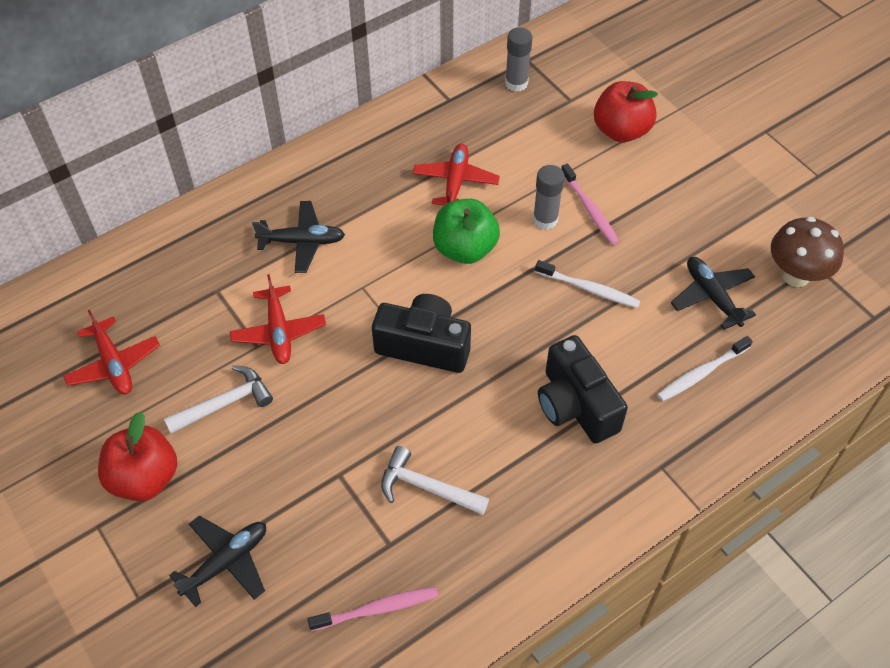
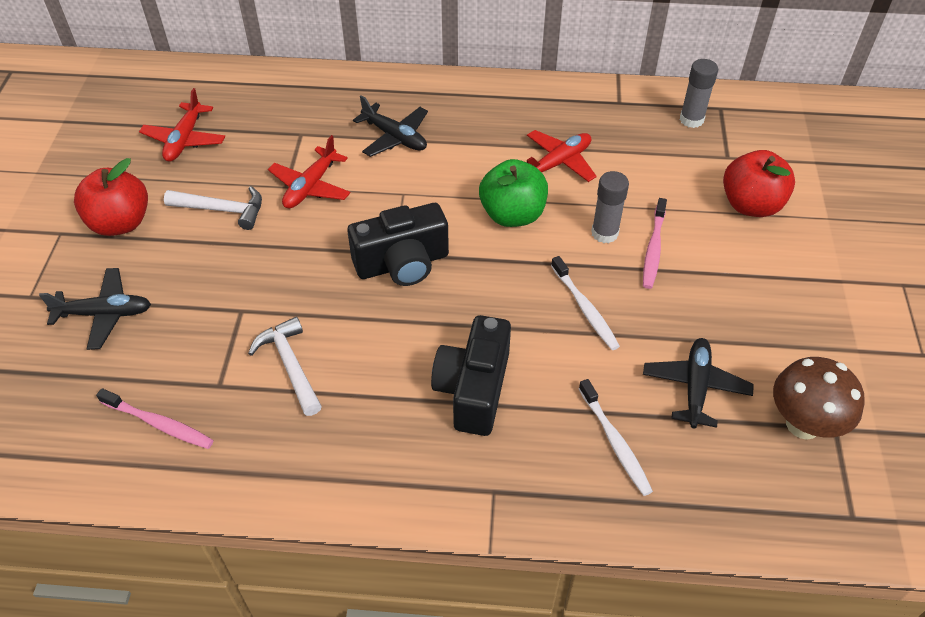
camera: 40 degrees right, 5 degrees down
(424, 346) = (402, 263): black camera -> black camera turned 105 degrees clockwise
(701, 373) = (615, 442): white toothbrush -> white toothbrush turned 120 degrees counterclockwise

